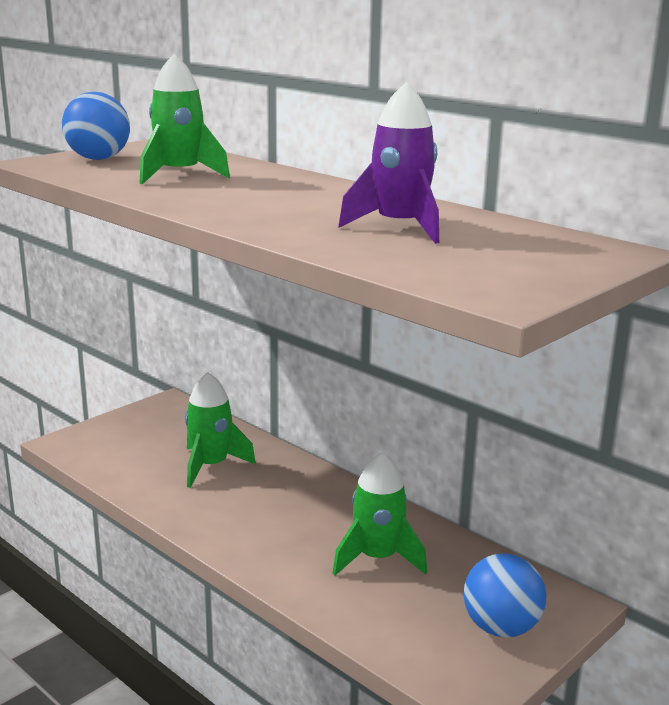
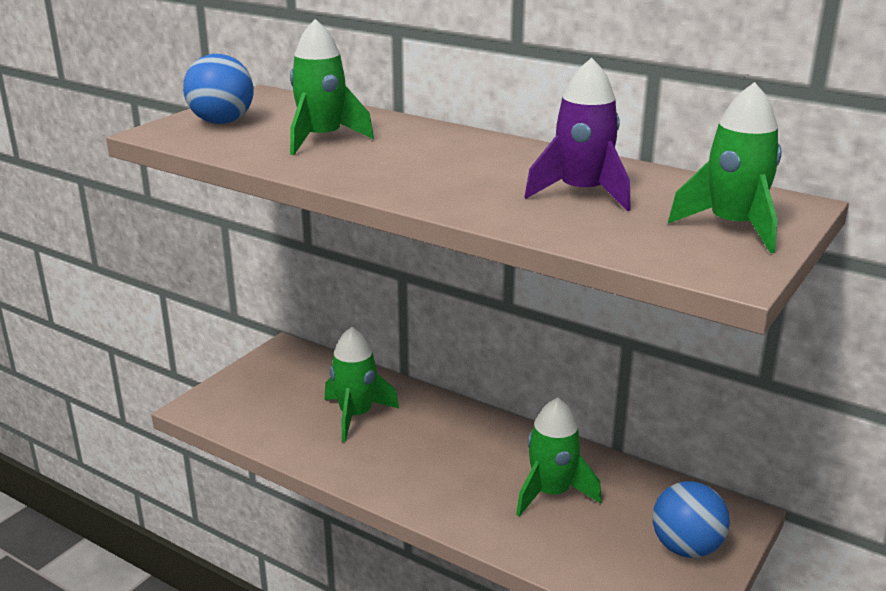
camera: 10 degrees left, 5 degrees up
(538, 262) = (733, 227): none -> green rocket

